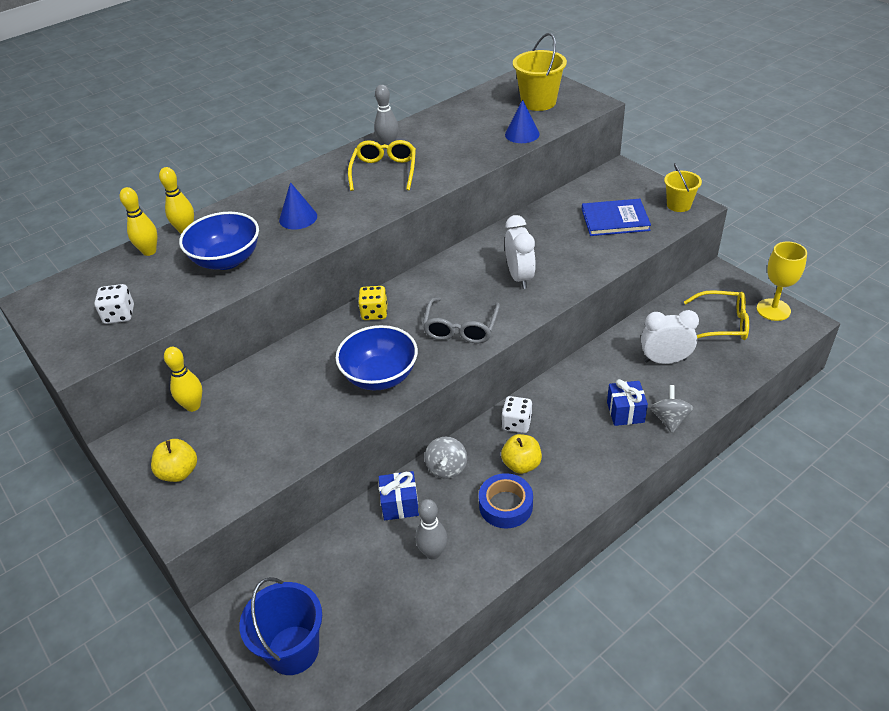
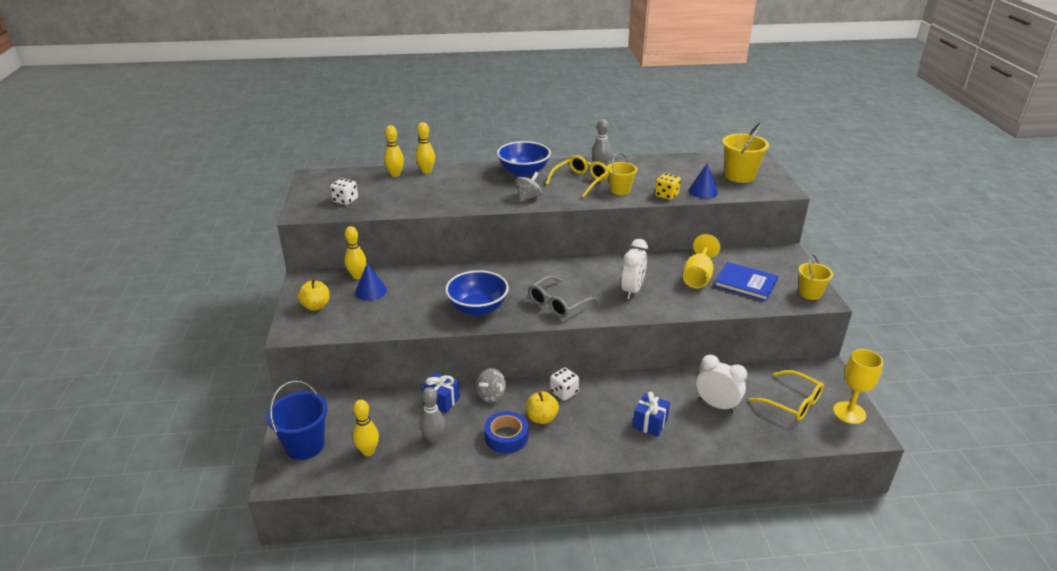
camera: 30 degrees right, 10 degrees down
(227, 260) = (431, 195): blue bowl -> blue bowl (523, 172)
(298, 218) = (497, 188): blue cone -> blue cone (371, 291)
(374, 313) = (512, 271): yellow dice -> yellow dice (666, 195)
(375, 611) = (368, 451): none -> yellow bowling pin
(438, 166) = (620, 190): none -> yellow bucket
(566, 232) = (698, 276): none -> yellow goblet
(669, 419) = (679, 444): grey spinning top -> grey spinning top (528, 197)

